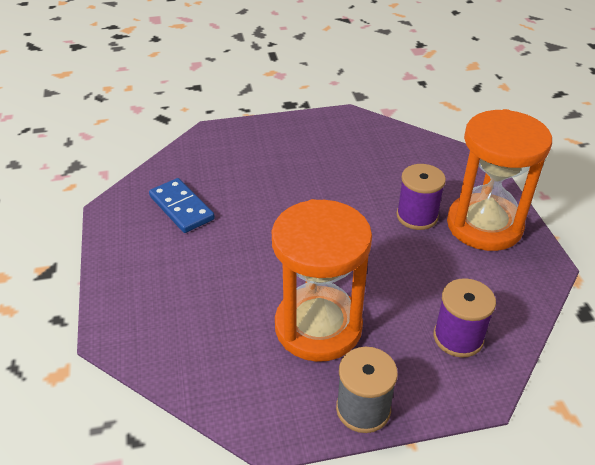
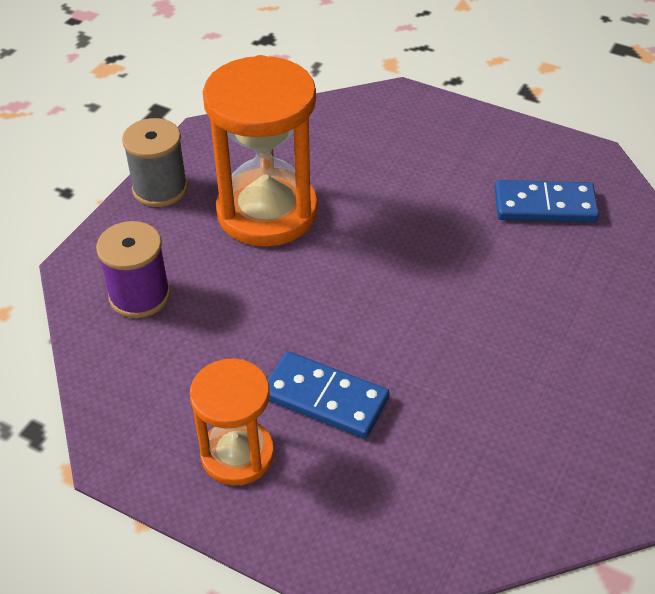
camera: 130 degrees right, 5 degrees up
(417, 216) = (325, 398): purple spool -> blue domino
(484, 225) = (237, 454): orange hourglass -> orange hourglass, size x0.59

